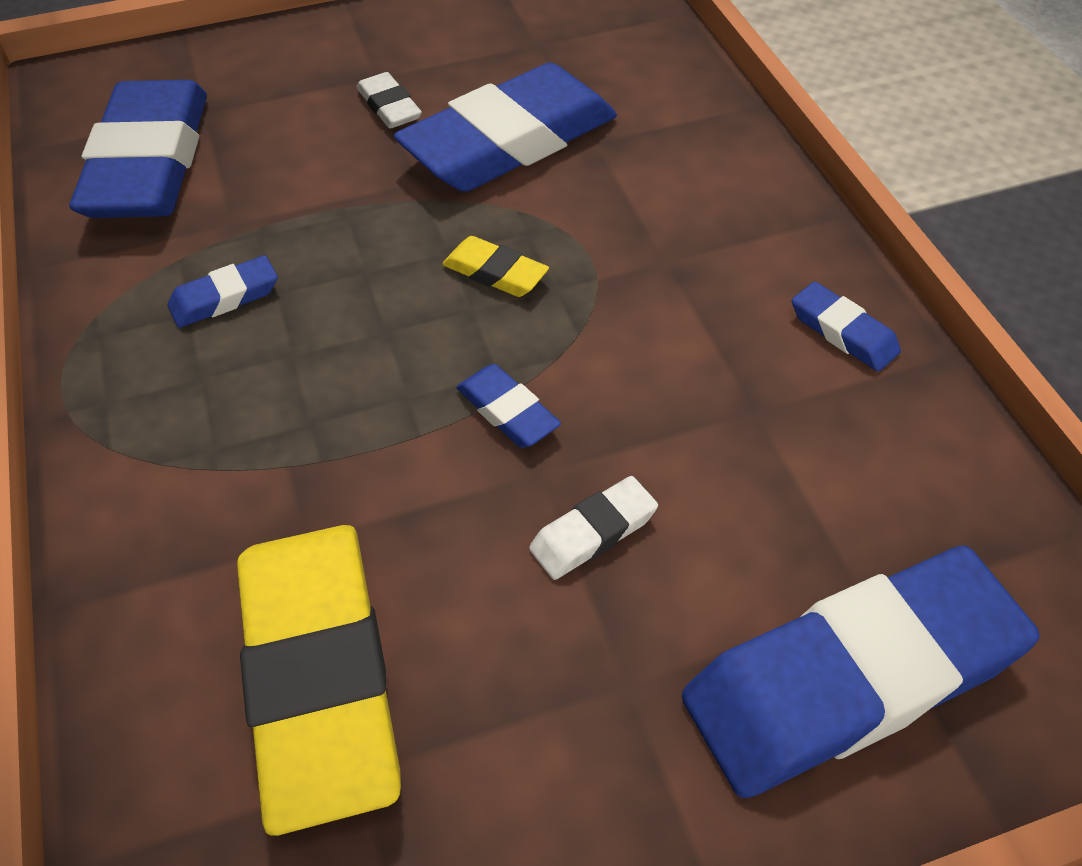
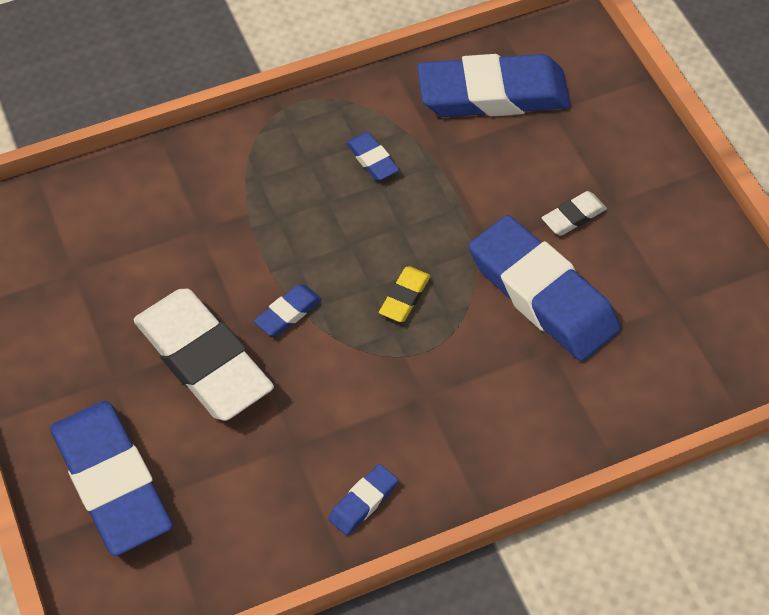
camera: 85 degrees right, 5 degrees up
(319, 675) = (122, 248): yellow eraser -> none
(593, 533) = (203, 360): white eraser -> white eraser, size x2.34

